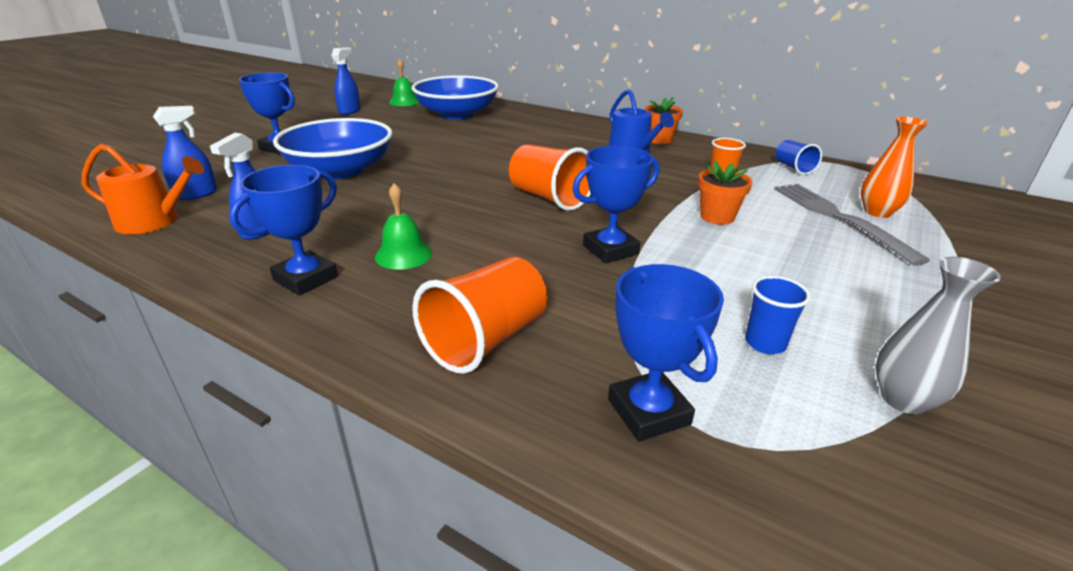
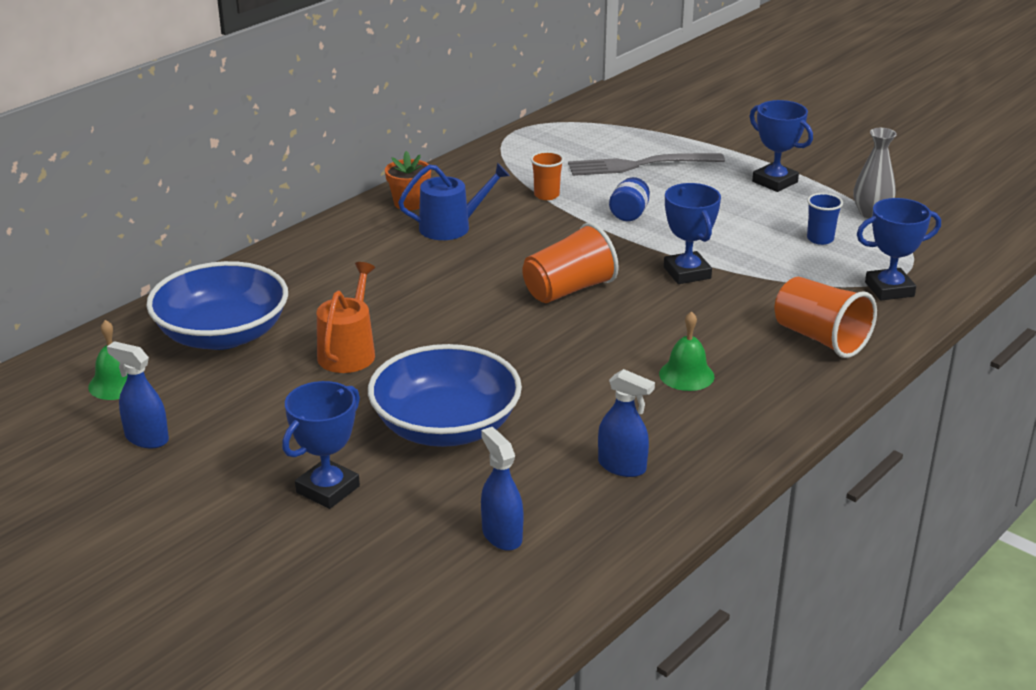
camera: 80 degrees left, 0 degrees up
(154, 221) = (585, 550): orange watering can -> orange watering can (349, 352)
(306, 278) = (728, 426): blue trophy -> blue trophy (775, 182)
(717, 217) = (629, 214): orange flower pot -> blue jar
(793, 168) = (522, 153): blue cup -> none
(877, 212) = (631, 147): orange vase -> none

